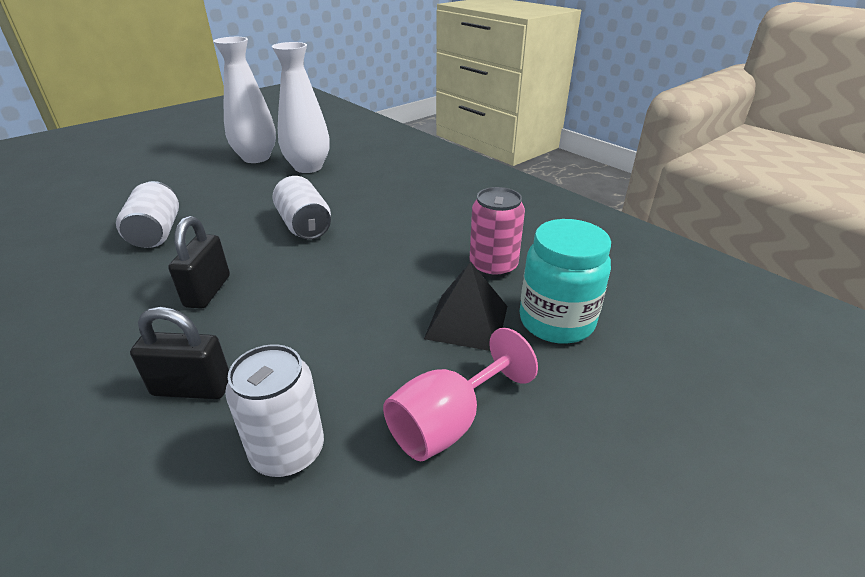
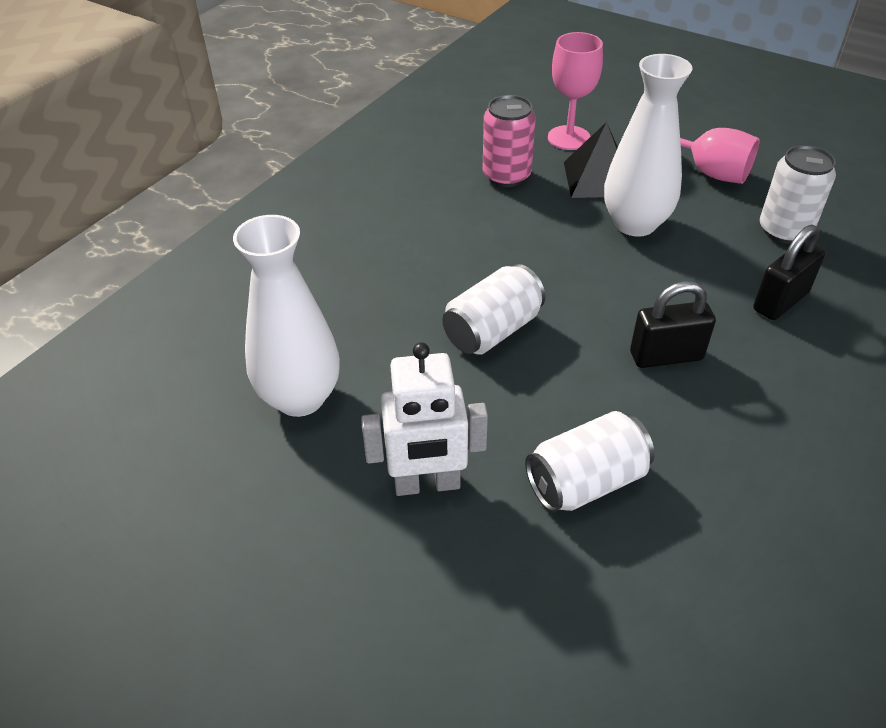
camera: 105 degrees left, 10 degrees up
(192, 388) = (780, 301): black padlock -> black padlock turned 60 degrees clockwise
(215, 190) = (427, 484): none -> white robot
(256, 158) = (270, 494): white vase -> white vase (635, 224)
(556, 321) = (569, 138): turquoise jar -> pink goblet

